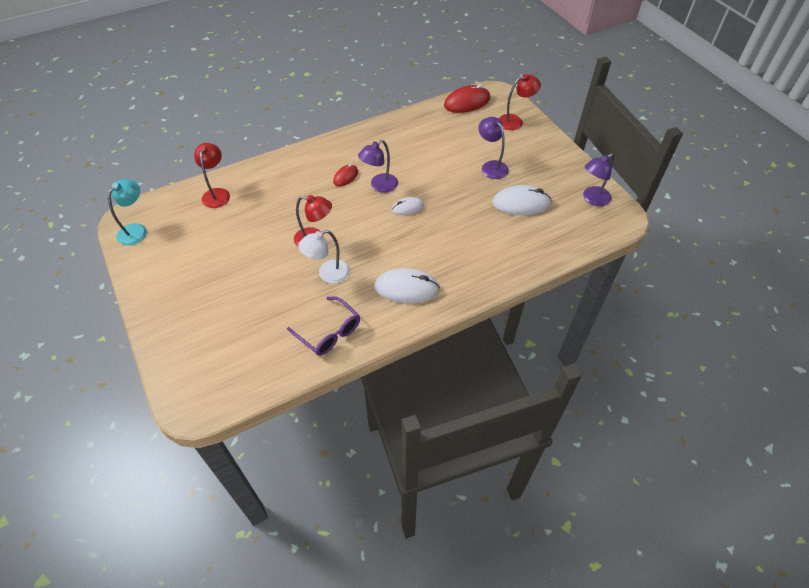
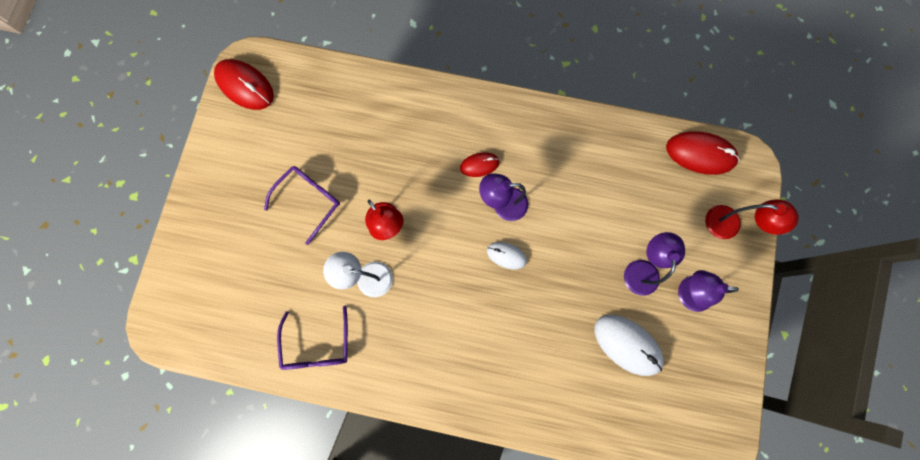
camera: 40 degrees right, 25 degrees up
(136, 230) = (245, 86): turquoise lamp -> red mouse
(217, 193) = (344, 93): red lamp -> none
(246, 260) = (309, 200): none -> purple glasses
(406, 288) = (423, 354): white mouse -> none
(592, 199) = (710, 402): purple lamp -> purple lamp (687, 293)

